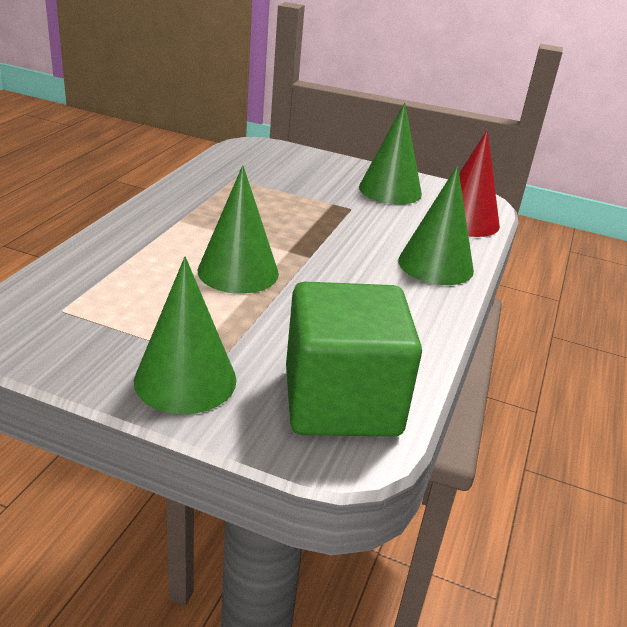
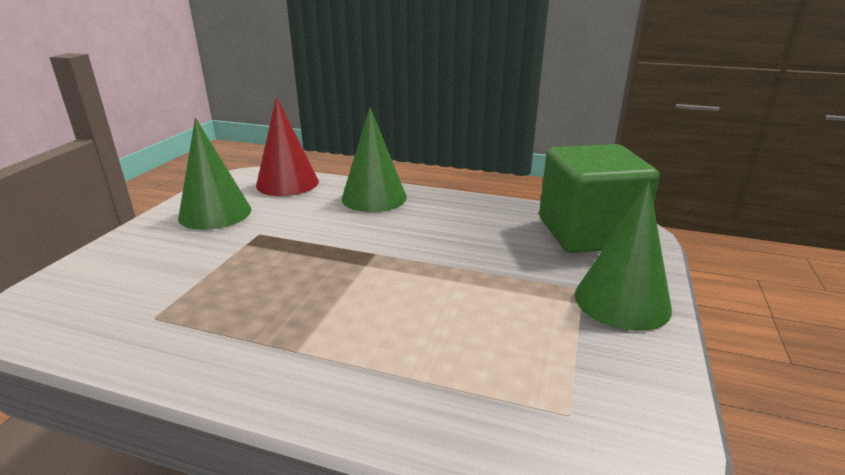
camera: 90 degrees left, 5 degrees down
(238, 271) = (422, 291): green cone -> none

